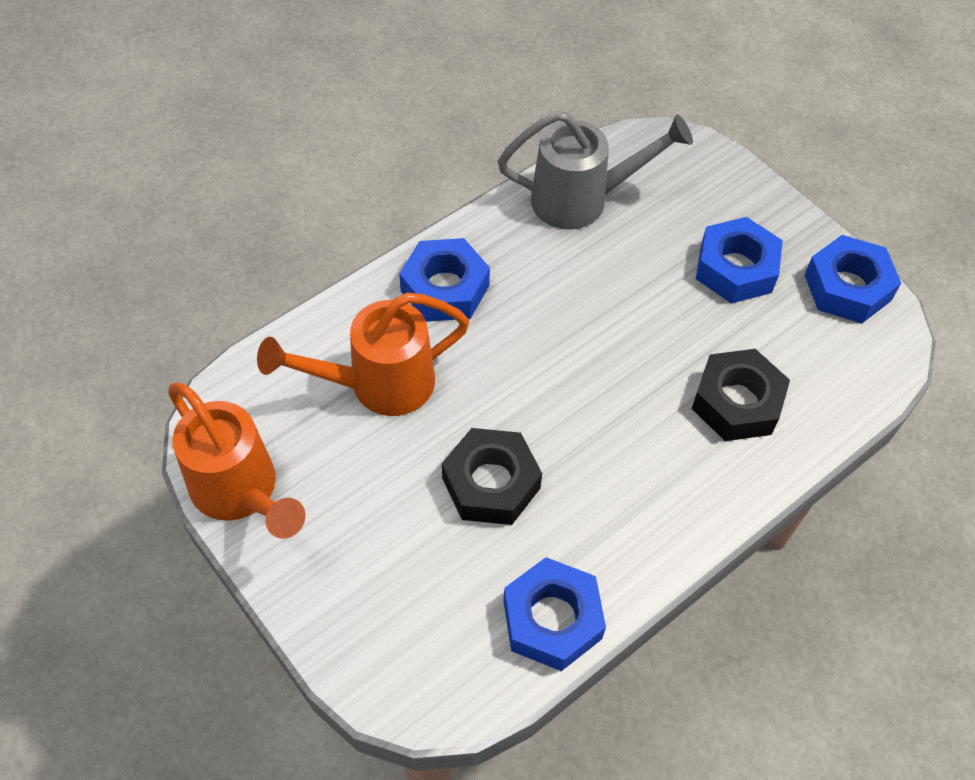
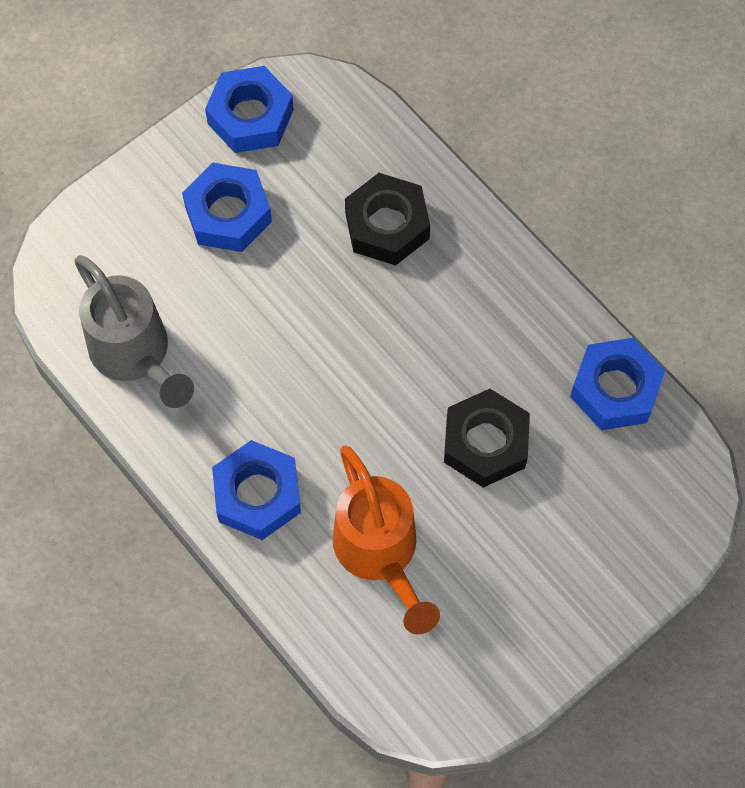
camera: 90 degrees left, 10 degrees up
(241, 493) = (511, 674): orange watering can -> none
(583, 200) = (136, 356): grey watering can -> grey watering can turned 150 degrees clockwise

